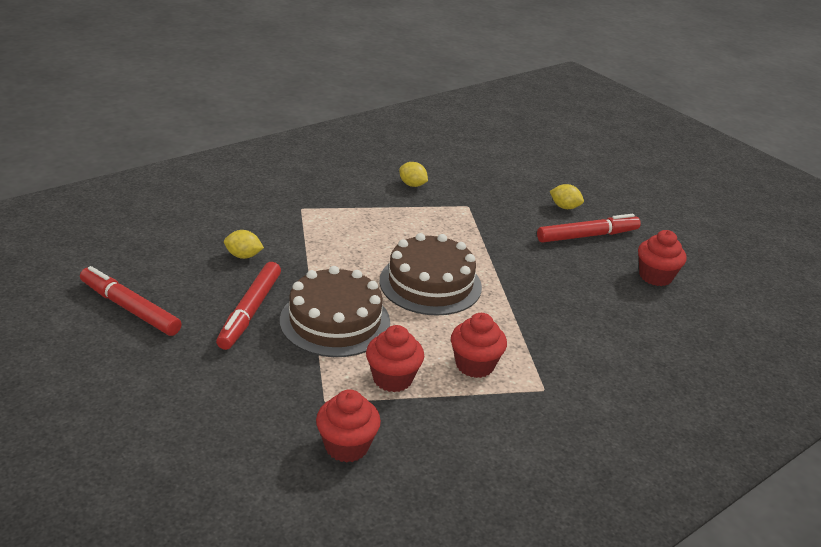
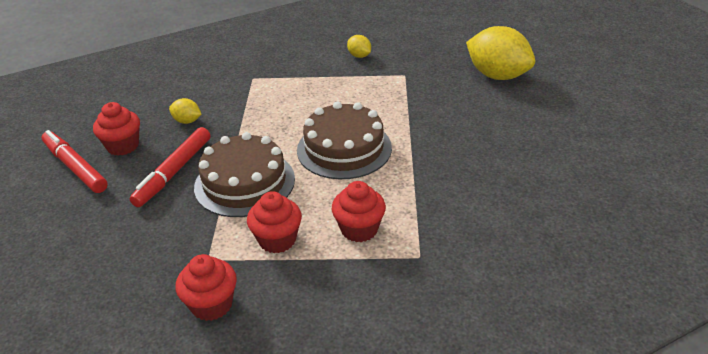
camera: 15 degrees right, 5 degrees up
(564, 207) = (497, 75): yellow lemon -> yellow lemon, size x2.20
(587, 236) = (511, 103): red marker -> none
(655, 276) = (569, 144): red cupcake -> red cupcake (123, 146)

